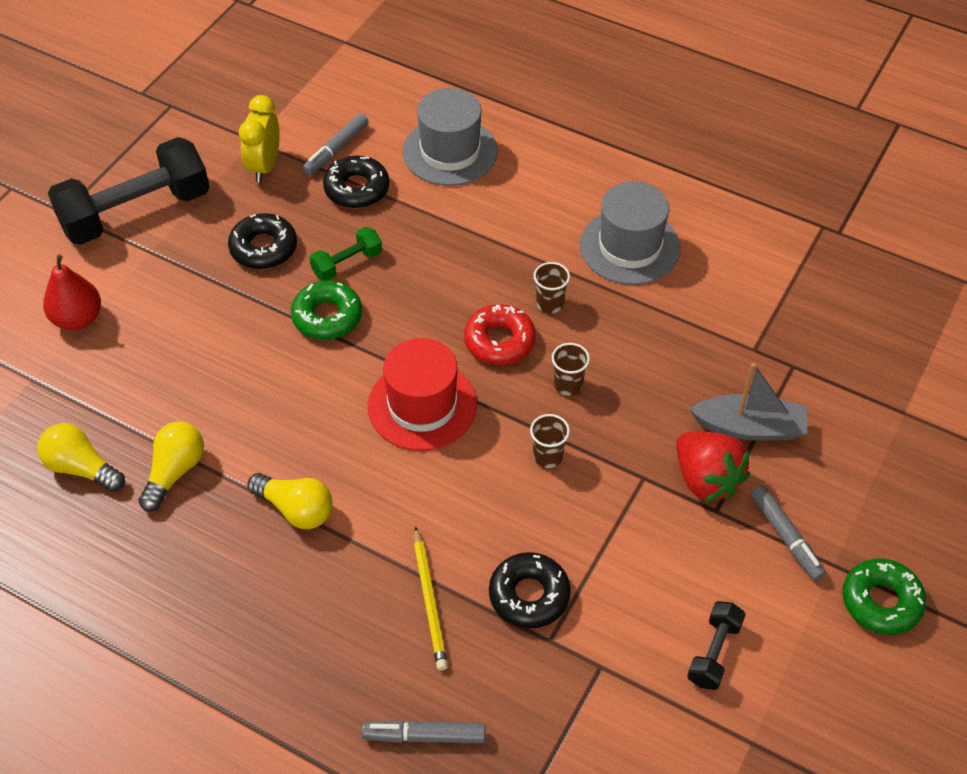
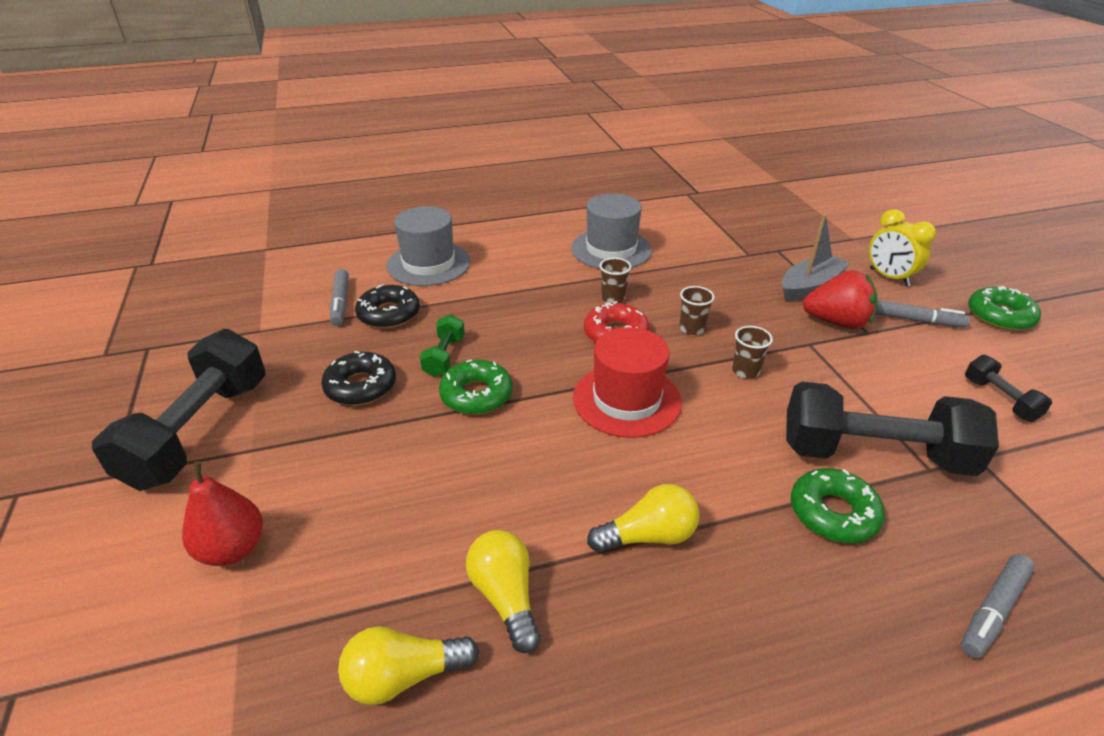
camera: 45 degrees left, 15 degrees down
(264, 166) = (291, 340): yellow clock -> yellow clock (889, 277)
(429, 601) = (833, 513): yellow pencil -> green donut
(529, 595) = (874, 454): black donut -> black dumbbell

